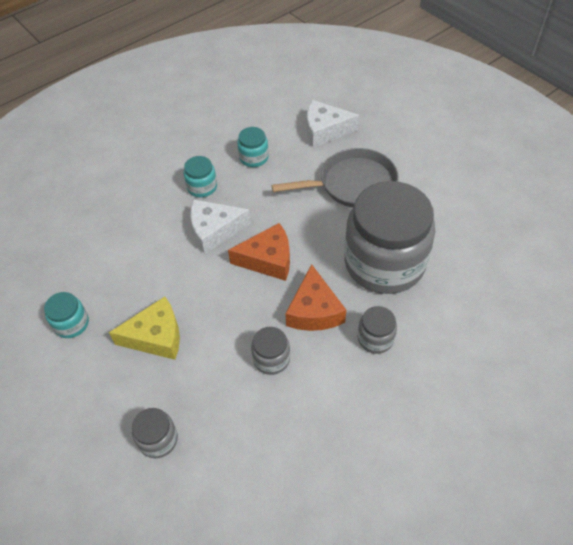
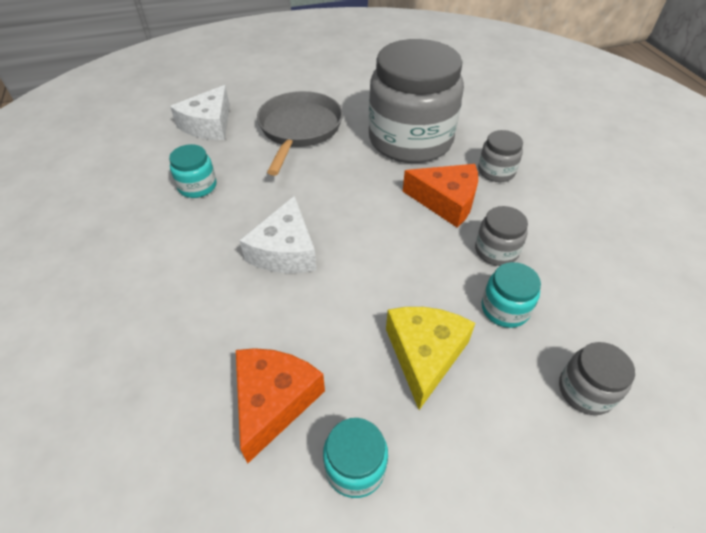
camera: 70 degrees left, 5 degrees down
(202, 187) = (204, 244): turquoise jar -> turquoise jar (505, 309)
(268, 259) = (359, 216): orange cheese -> orange cheese (273, 401)

